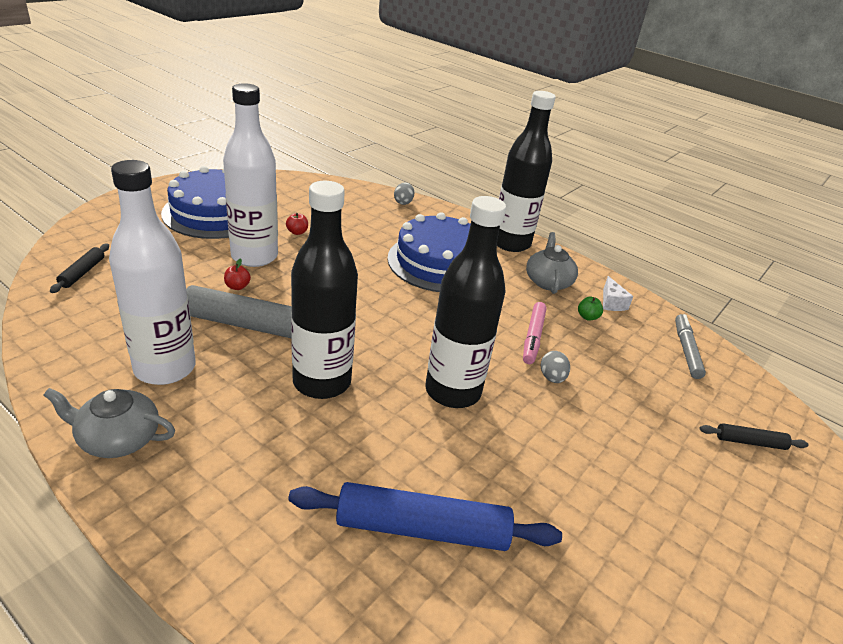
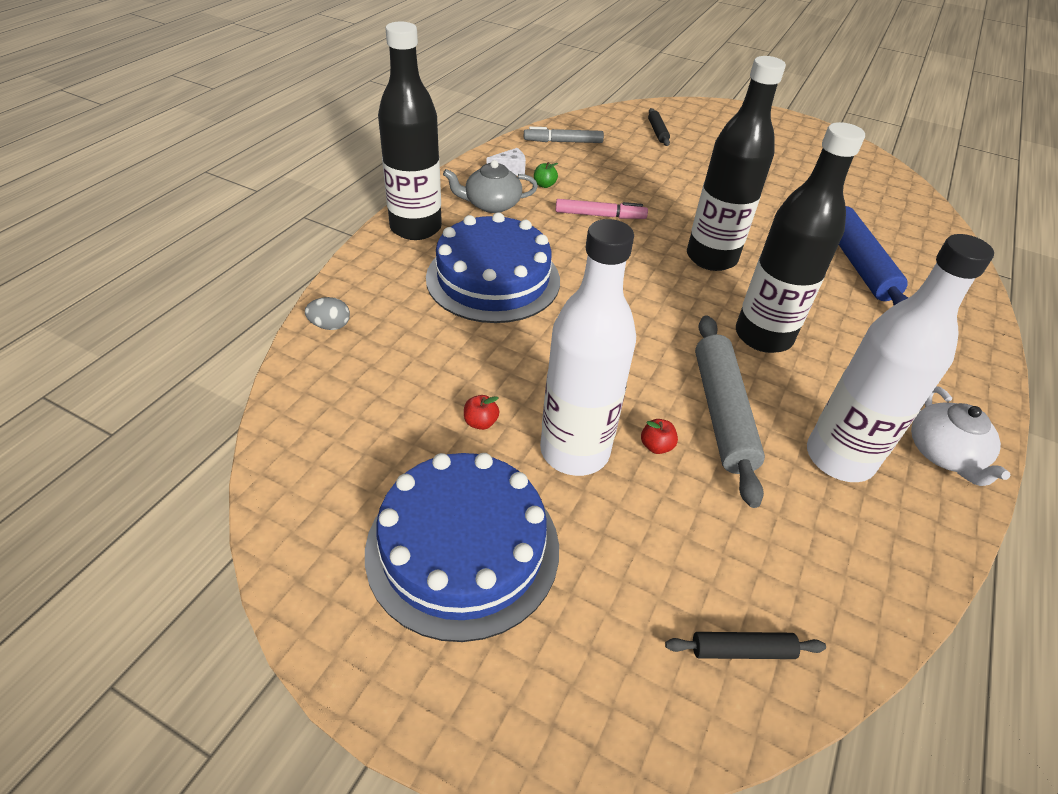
camera: 100 degrees left, 10 degrees up
(118, 438) = (944, 454): grey teapot -> white teapot
(552, 378) = (652, 207): grey egg -> none

